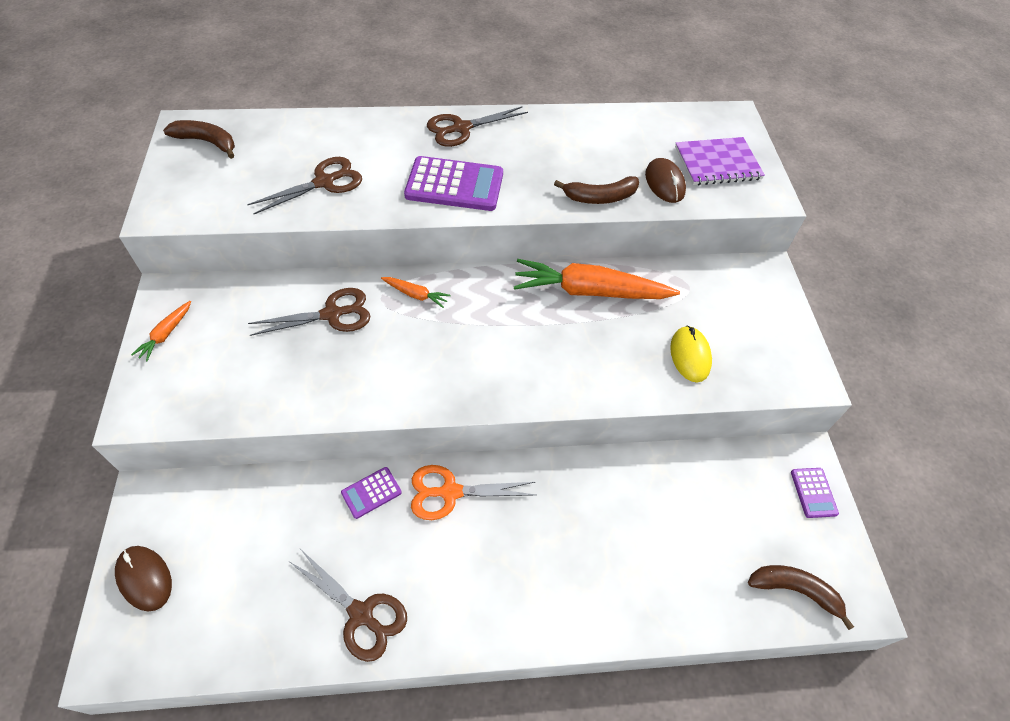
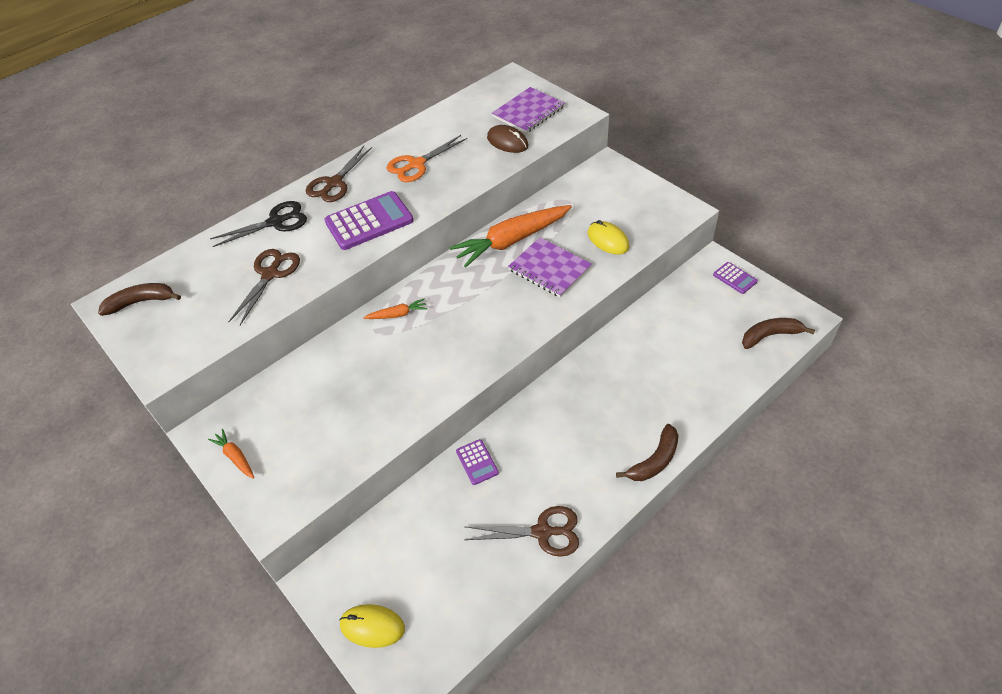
camera: 30 degrees left, 5 degrees down
(144, 578) = (372, 626): brown mouse -> yellow mouse
(166, 334) = (235, 457): orange carrot -> orange carrot turned 150 degrees clockwise
(332, 314) = (350, 363): brown scissors -> none
(371, 492) = (477, 462): purple calculator -> purple calculator turned 45 degrees counterclockwise
(377, 135) = (276, 222): none -> black scissors
(450, 492) = (528, 425): orange scissors -> orange scissors (416, 164)
(599, 346) = (549, 269): none -> purple notebook
(600, 197) = (475, 173): brown banana -> brown banana (654, 460)

